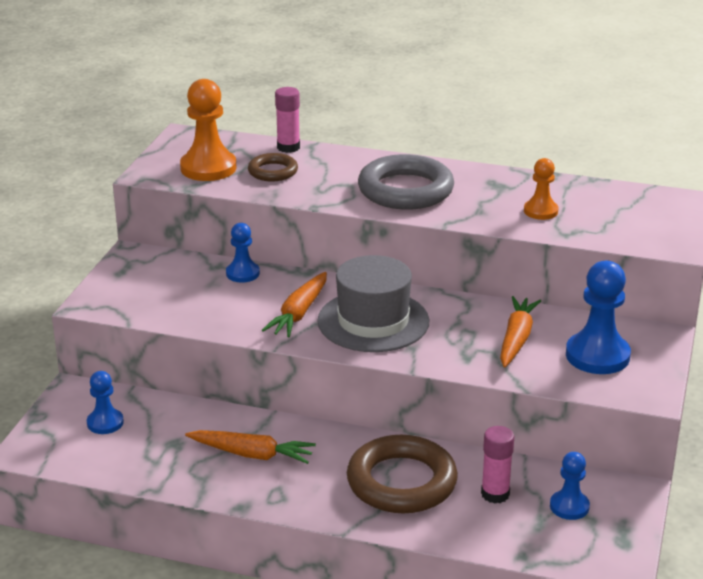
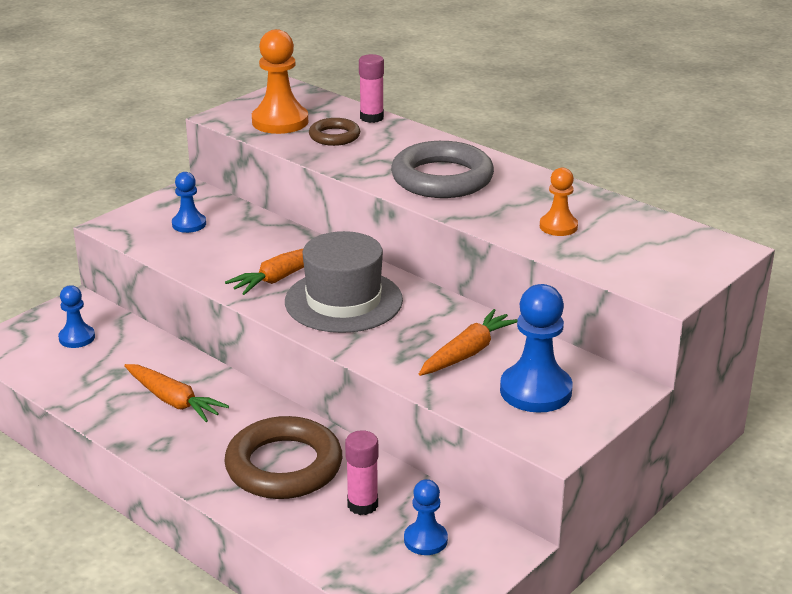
camera: 25 degrees right, 0 degrees up
(242, 273) = (267, 229): blue pawn -> blue pawn (189, 224)

